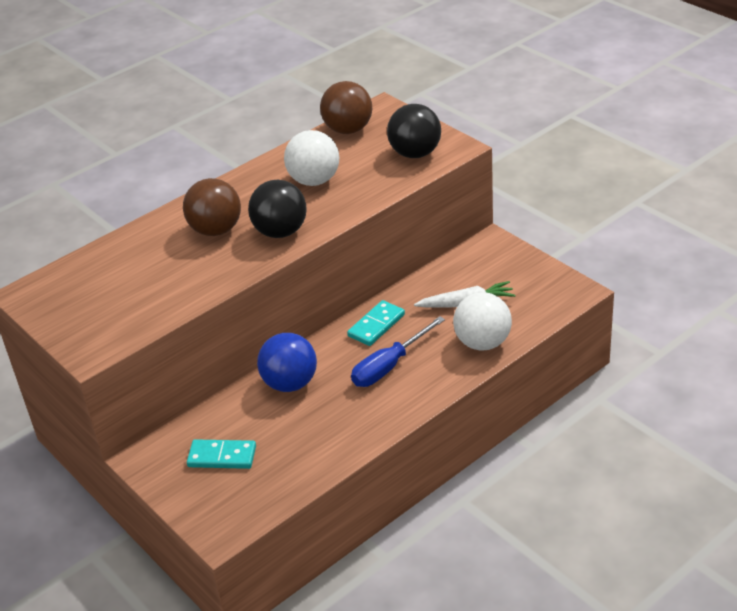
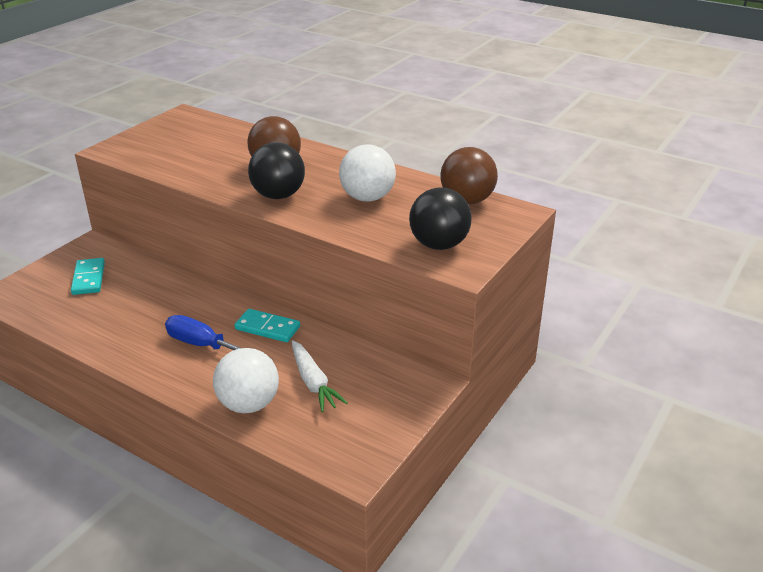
camera: 70 degrees right, 5 degrees down
(290, 383) = (180, 294): blue ball -> none

